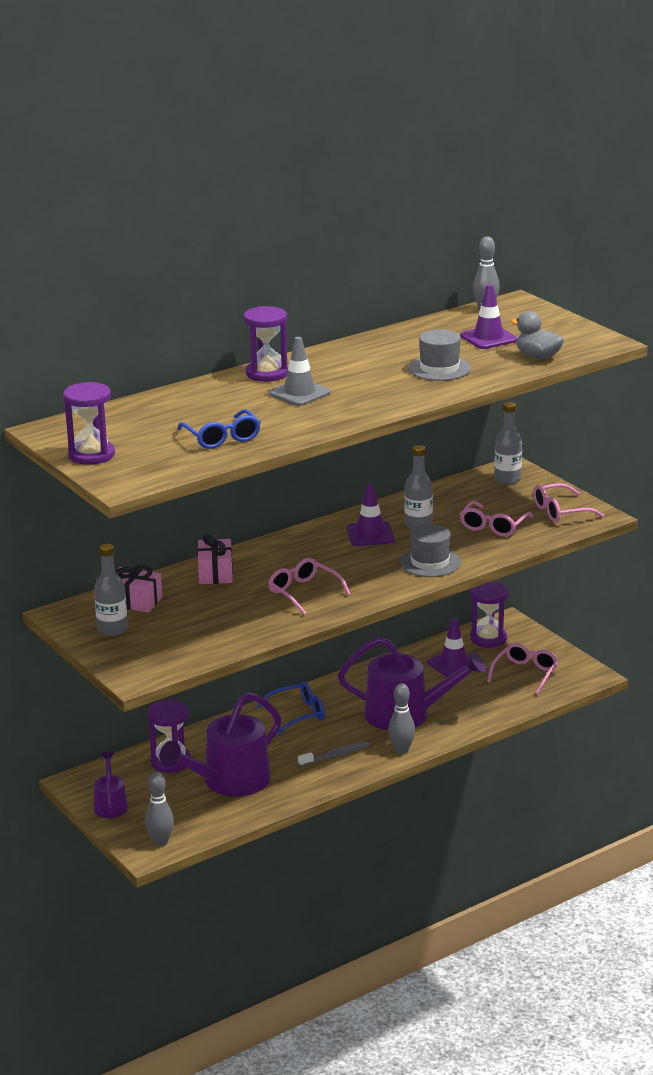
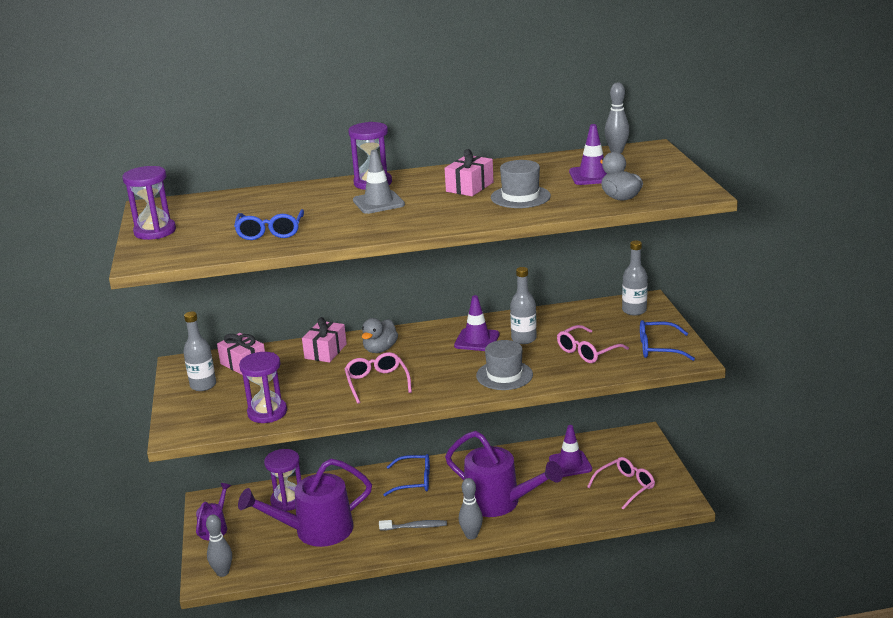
camera: 25 degrees right, 0 degrees up
(274, 561) = (380, 349): none -> grey duck
(376, 365) = (469, 187): none -> pink gift
(488, 638) = (615, 446): purple hourglass -> purple hourglass (267, 412)
(560, 511) = (658, 348): pink glasses -> blue glasses

